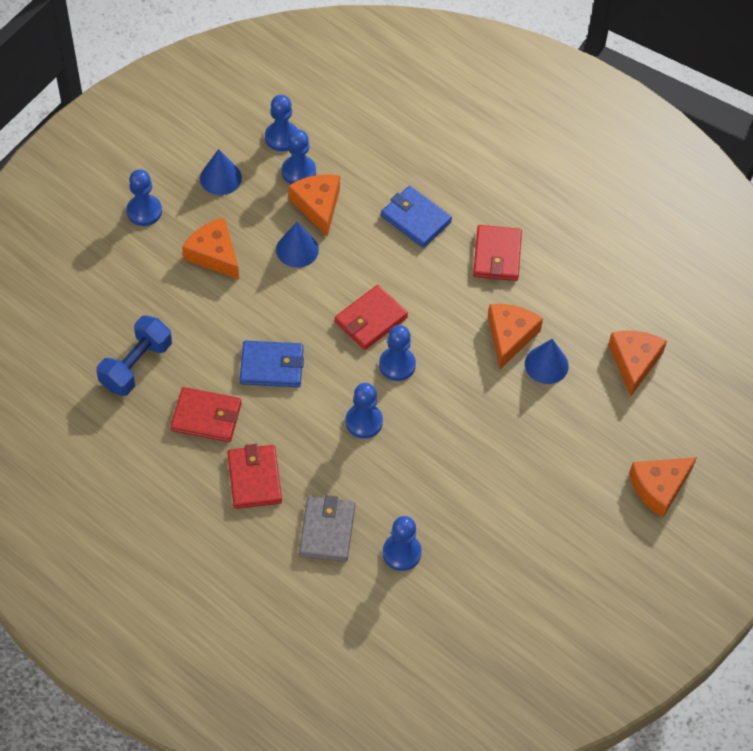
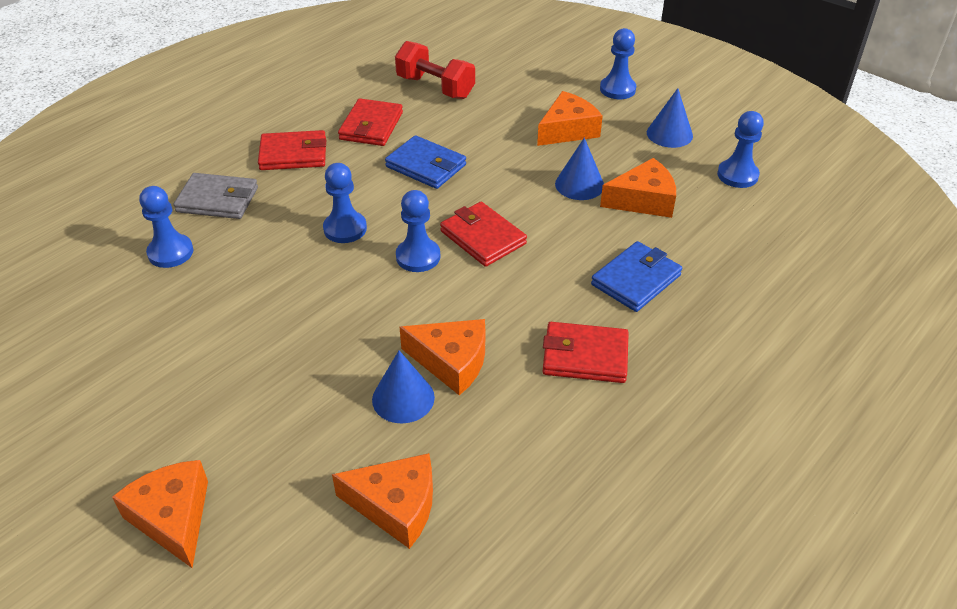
camera: 95 degrees right, 15 degrees down
(136, 365) = (435, 87): blue dumbbell -> red dumbbell
(272, 366) = (426, 166): blue wallet -> blue wallet turned 60 degrees counterclockwise
(298, 172) = (690, 187): blue pawn -> none

